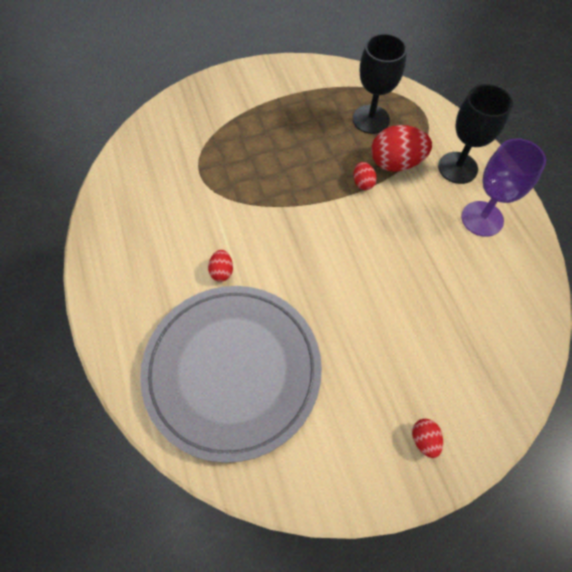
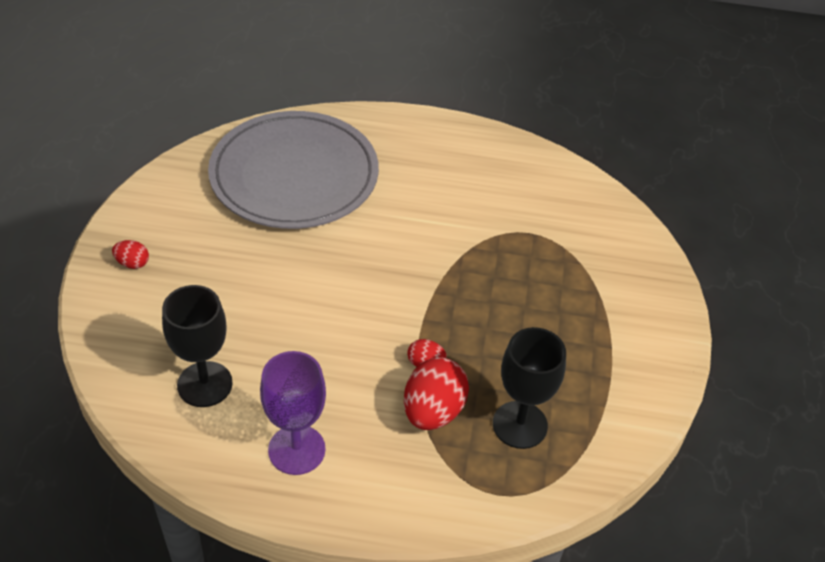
camera: 115 degrees right, 15 degrees down
(222, 271) = (395, 205): red egg -> none
(457, 168) = (383, 473): black goblet -> black goblet (205, 384)

